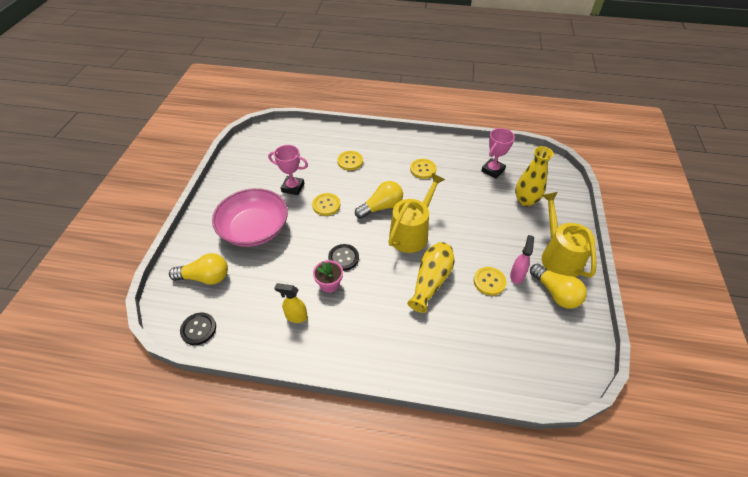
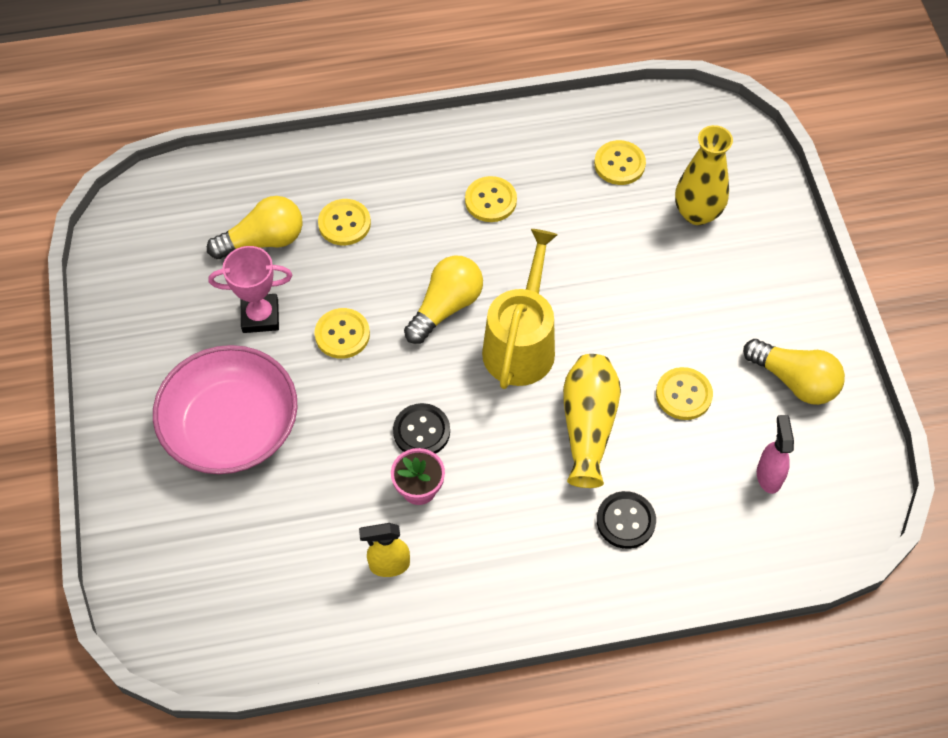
camera: 20 degrees left, 10 degrees up
(198, 329) = (233, 644): black button -> black button (626, 521)
(205, 277) = (192, 550): yellow light bulb -> yellow light bulb (263, 241)
(493, 170) = (619, 164): pink trophy -> yellow button
(517, 275) = (724, 368): pink spray bottle -> pink spray bottle (769, 475)
(558, 257) = (782, 311): yellow watering can -> none

